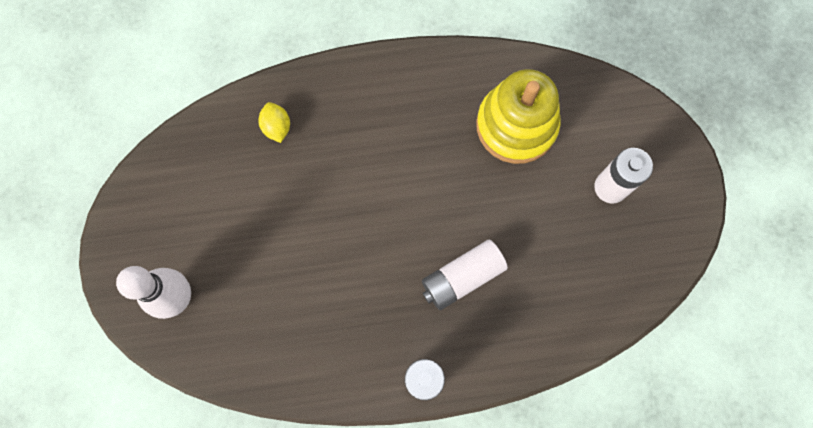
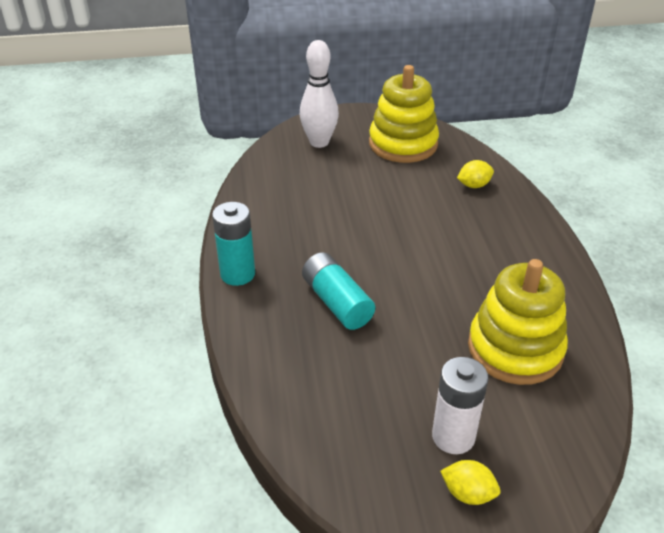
camera: 90 degrees right, 35 degrees down
(189, 197) = (403, 144): none -> yellow stacking toy
(462, 277) = (337, 302): white battery -> turquoise battery
(660, 182) = (468, 493): none -> yellow lemon

